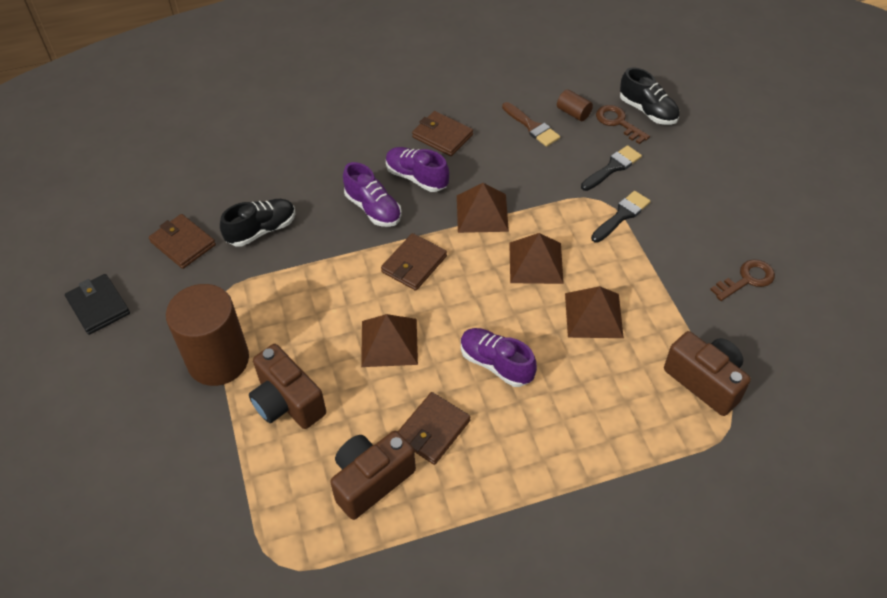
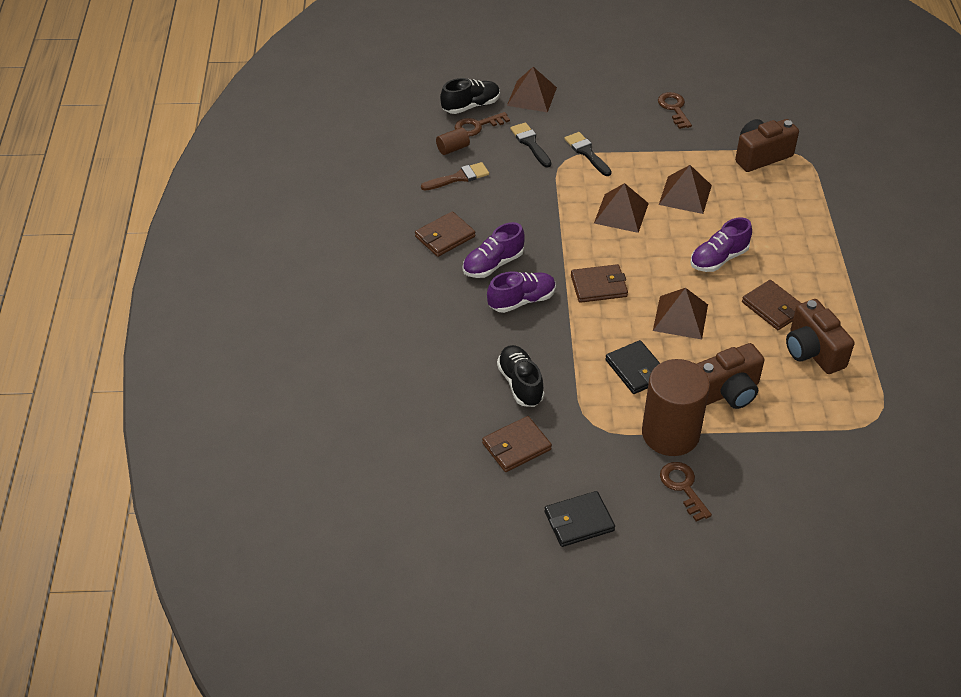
camera: 75 degrees left, 5 degrees down
(148, 382) = (683, 487): none -> brown key
(301, 316) = (636, 369): none -> black wallet
(414, 264) = (598, 286): brown wallet -> brown wallet turned 60 degrees counterclockwise
(482, 213) = (553, 232): brown pyramid -> brown pyramid (532, 96)

